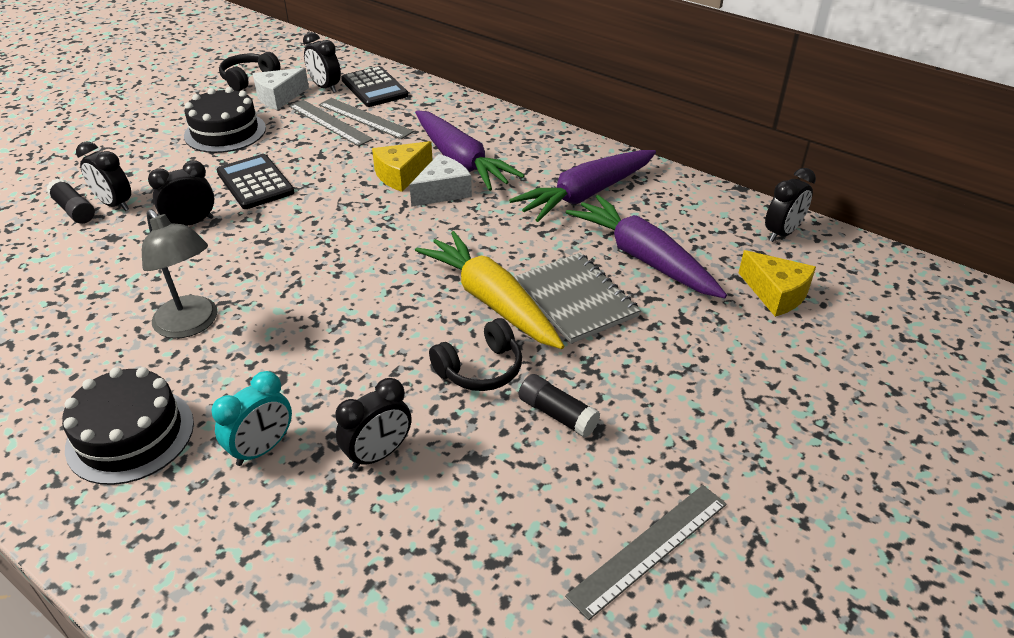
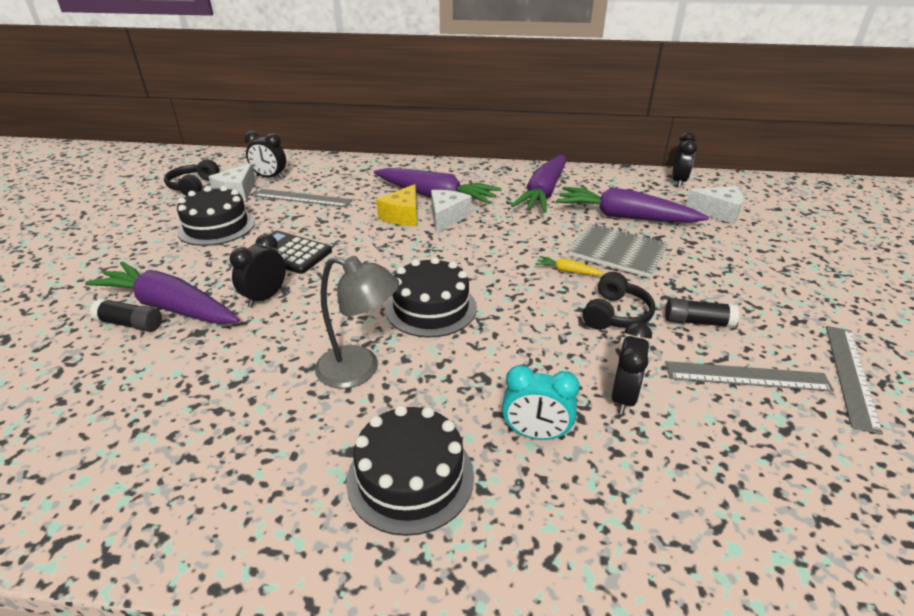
camera: 30 degrees left, 5 degrees down
(114, 204) = (170, 307): black clock -> purple carrot
(262, 449) = (535, 434): turquoise clock -> turquoise clock turned 90 degrees clockwise
(314, 289) = (431, 308): none -> black cake
(365, 118) = (328, 188): grey ruler -> grey ruler (746, 376)
(374, 88) = (311, 169): black calculator -> none
(491, 301) = (567, 271): yellow carrot -> yellow carrot, size x0.40
(776, 294) = (718, 212): yellow cheese -> white cheese

